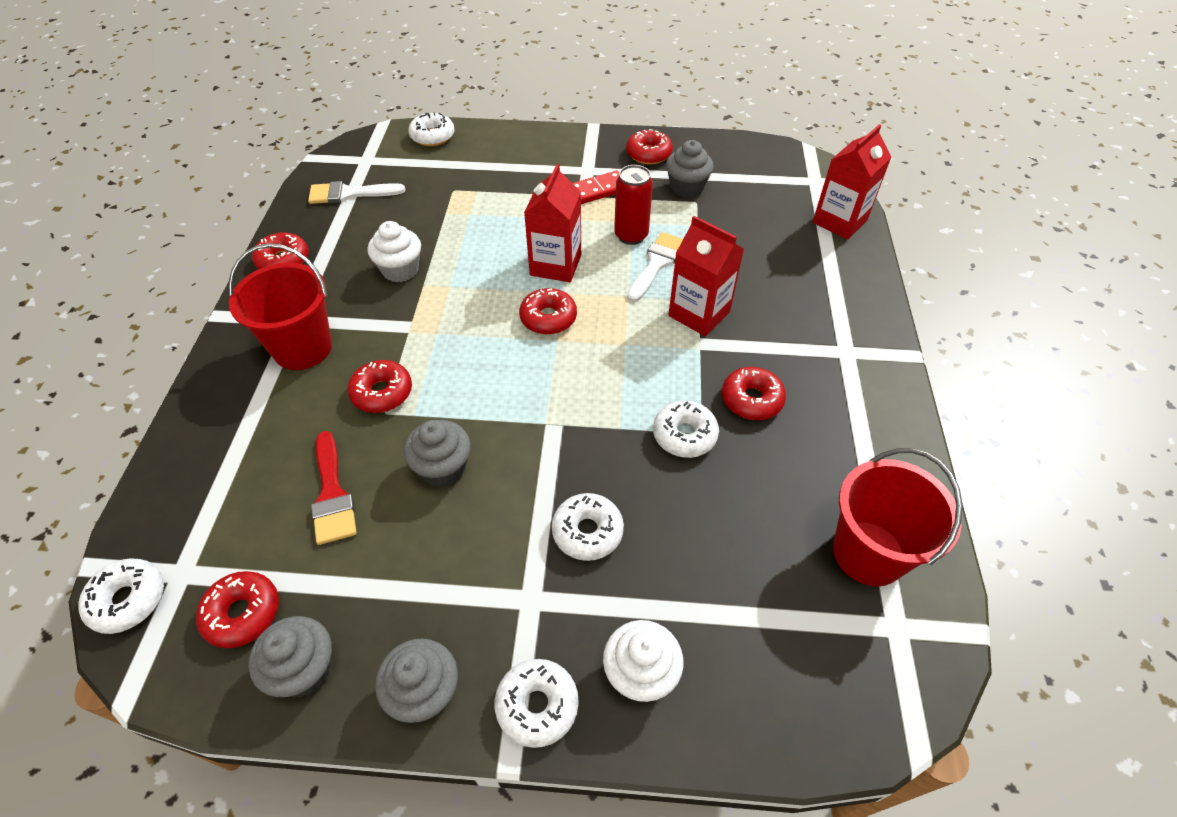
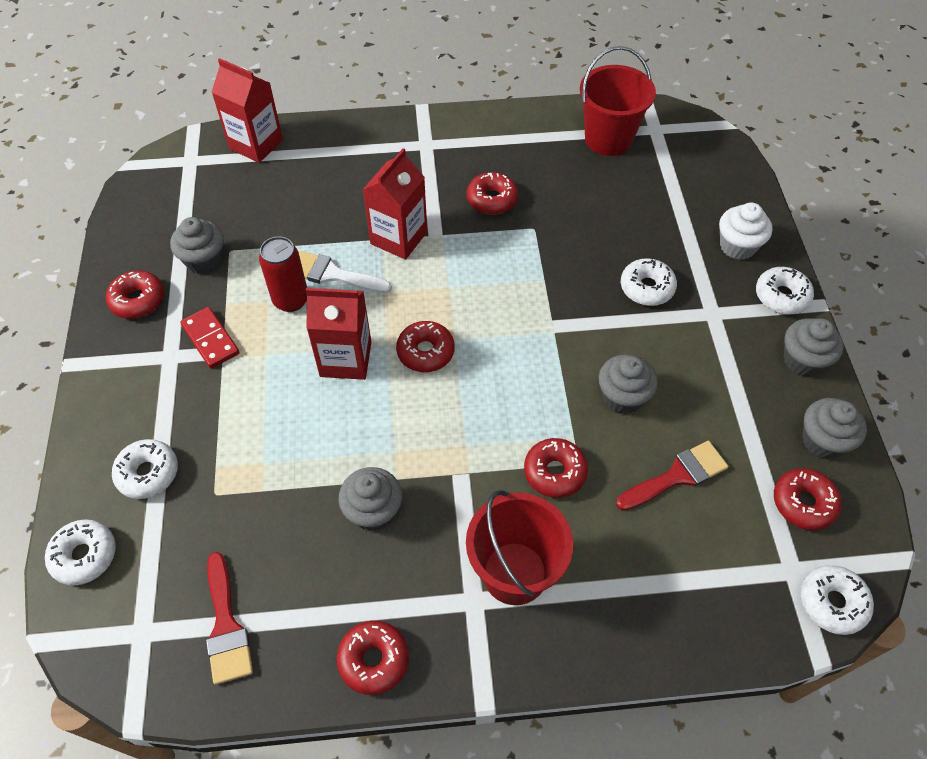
camera: 100 degrees left, 5 degrees up
(349, 194) = (226, 626): white brush -> red brush
(400, 270) = (373, 511): white cupcake -> grey cupcake
(684, 435) = (539, 238): white donut -> white donut (148, 473)

